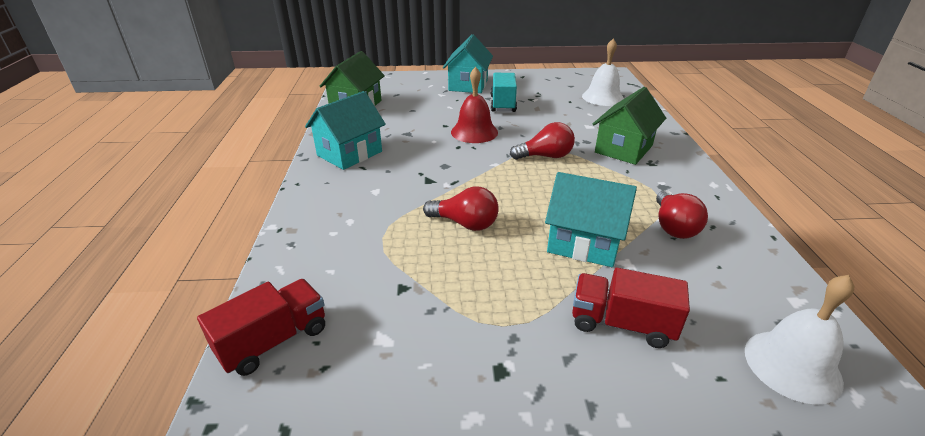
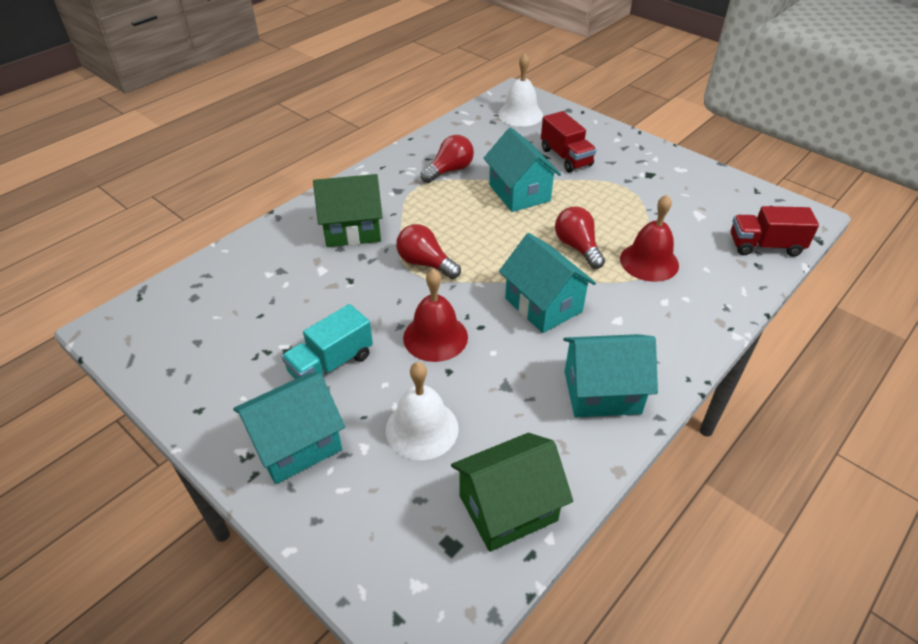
camera: 135 degrees left, 10 degrees up
(391, 246) = (649, 262): none -> red bell
(437, 174) = (543, 305): none -> turquoise house
(602, 97) = (219, 296): white bell -> white bell (422, 429)

